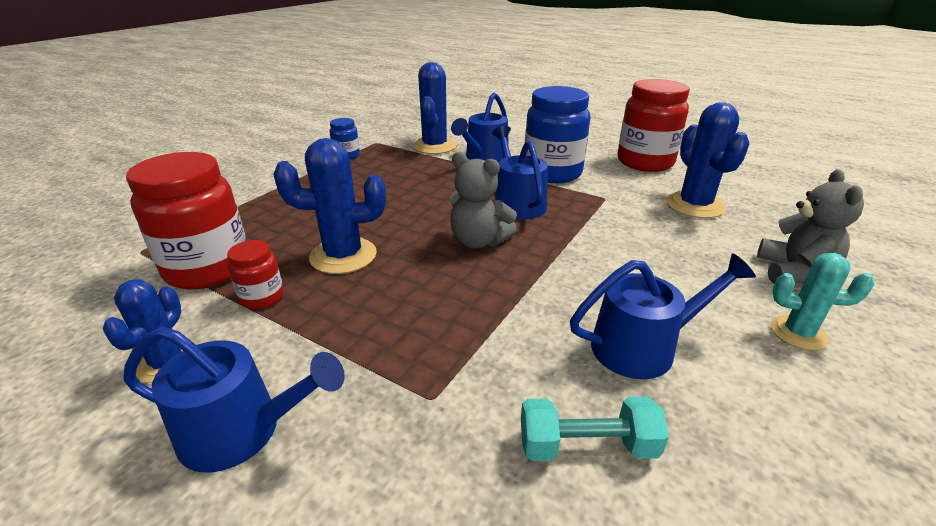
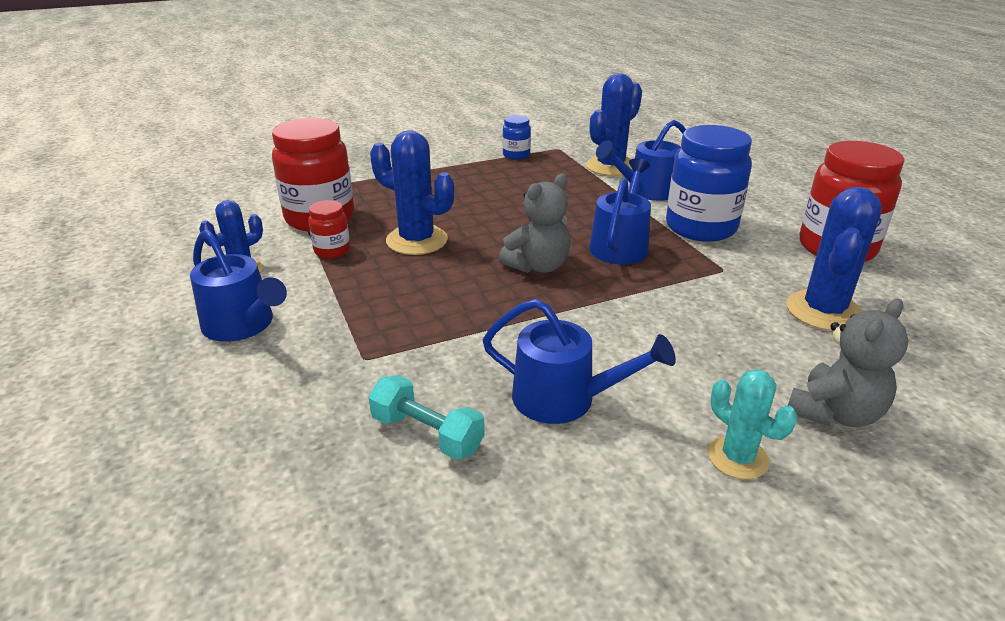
camera: 35 degrees right, 0 degrees up
(478, 241) = (538, 266): grey teddy bear -> grey teddy bear turned 105 degrees counterclockwise

